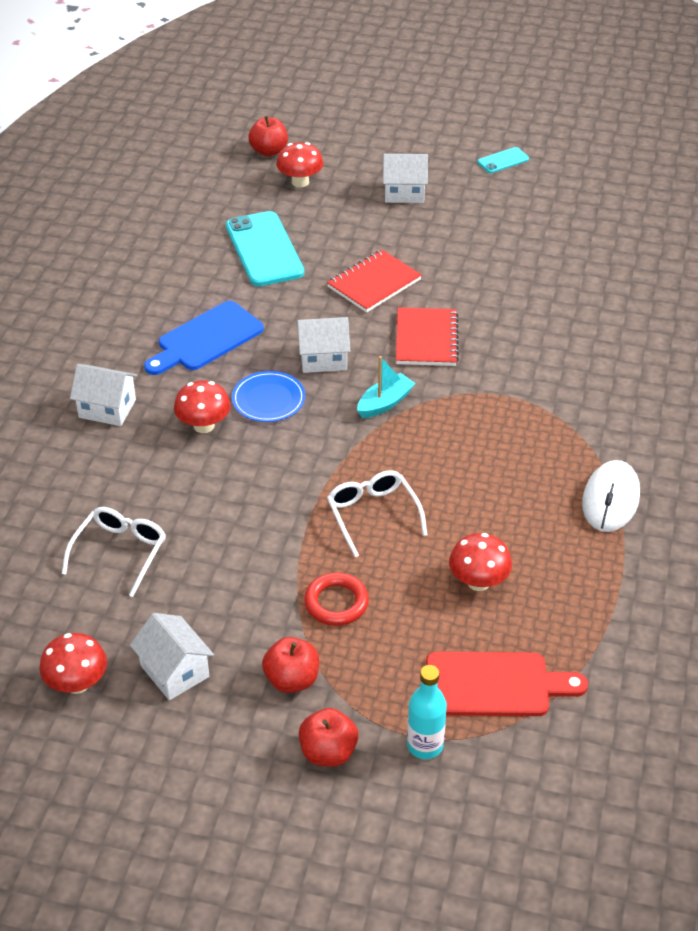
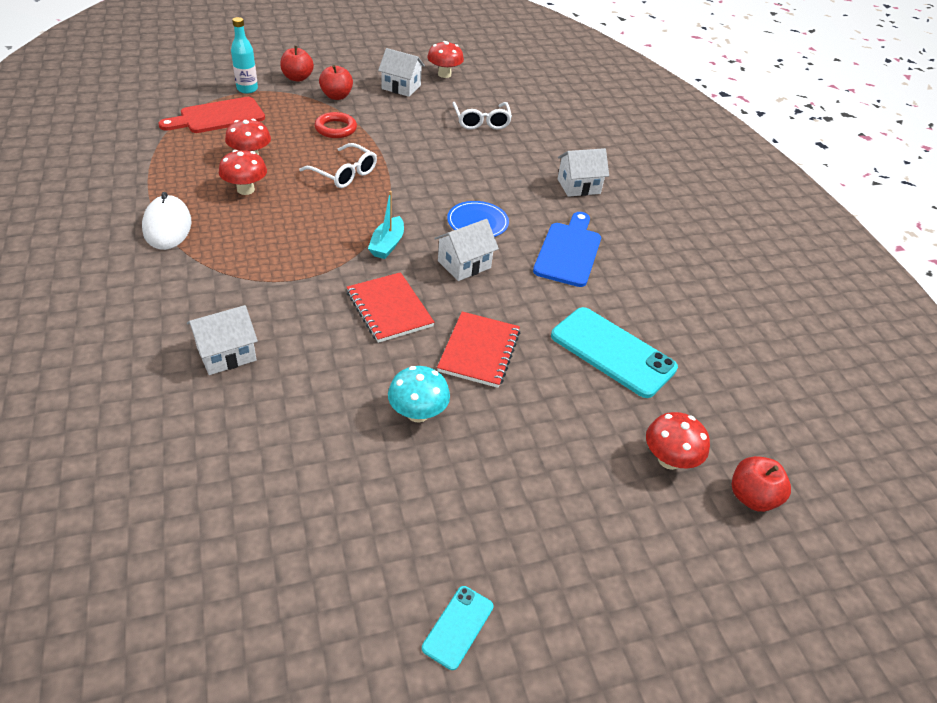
camera: 145 degrees right, 0 degrees up
(204, 425) = (504, 193): red mushroom -> red mushroom (245, 189)
(404, 192) = (543, 495): white house -> white house (226, 354)
(455, 259) = (418, 413): none -> turquoise mushroom

